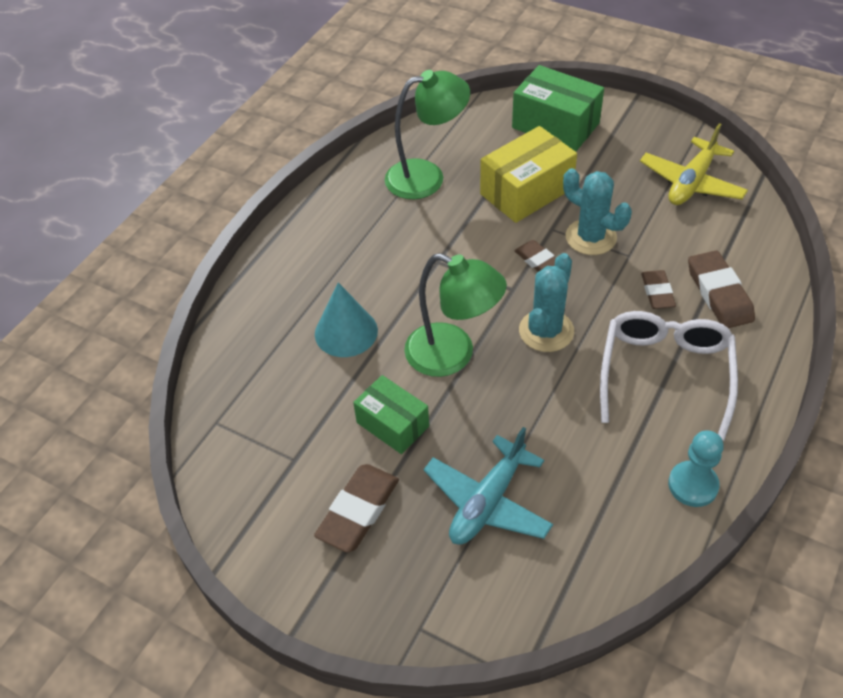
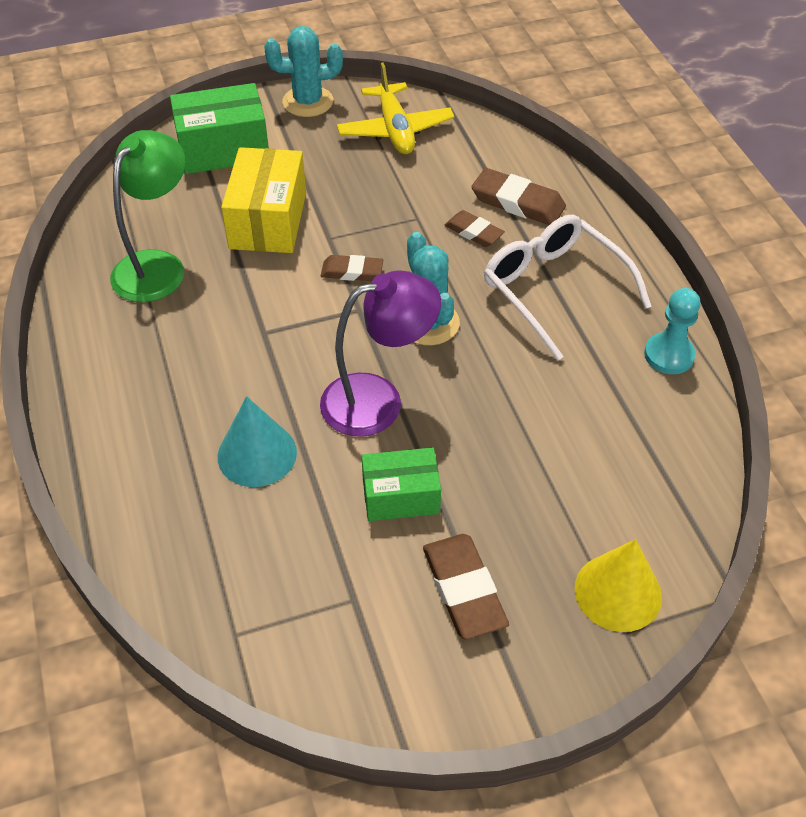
camera: 50 degrees left, 0 degrees up
(446, 601) = (618, 592): none -> yellow cone
(452, 355) = (378, 400): green lamp -> purple lamp
(487, 502) = (552, 490): turquoise plane -> none
(591, 237) = (370, 223): turquoise cactus -> turquoise cactus (308, 102)

